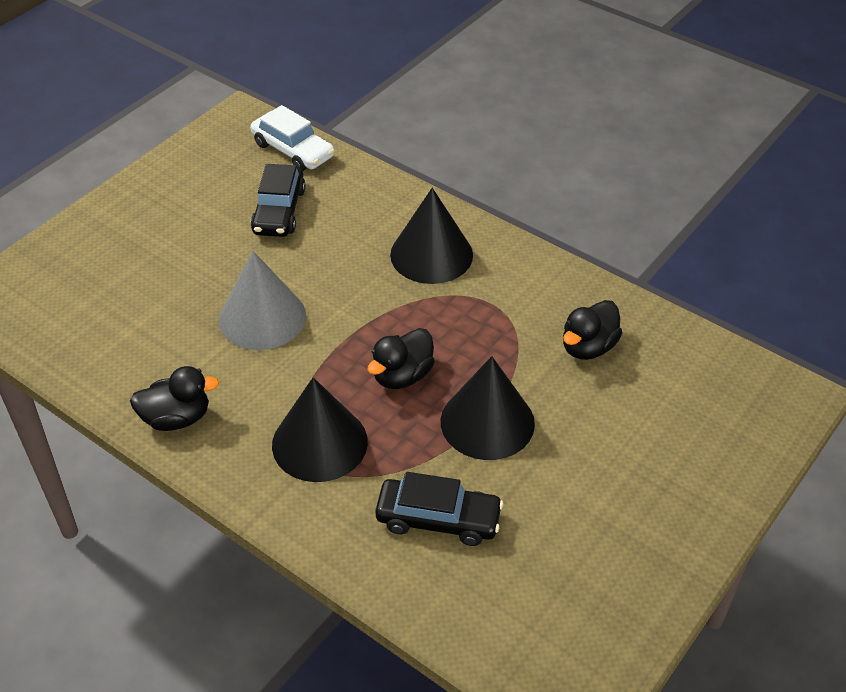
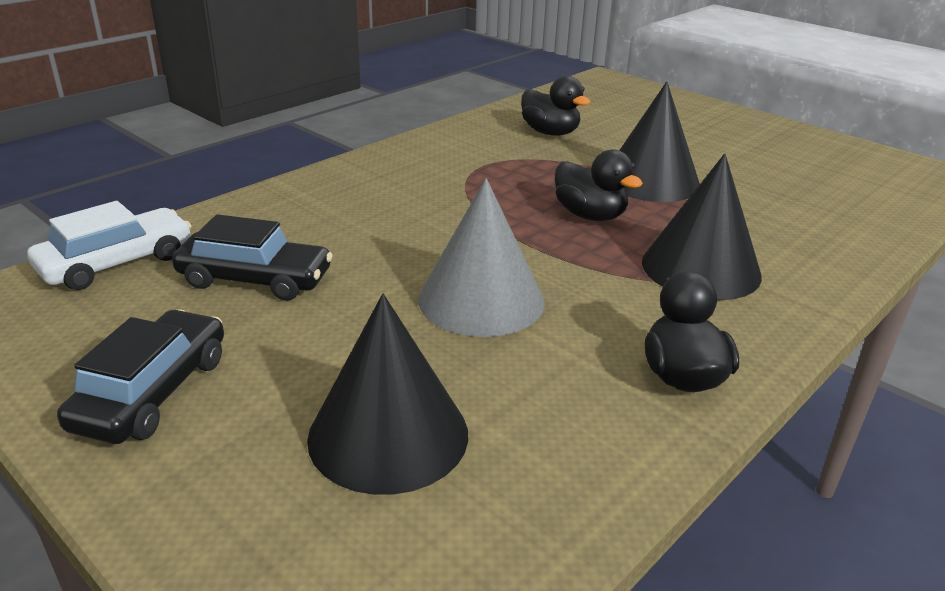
camera: 85 degrees left, 15 degrees down
(431, 254) = (395, 187): black cone -> black cone (388, 435)
(438, 519) = (783, 211): black car -> black car (153, 392)

